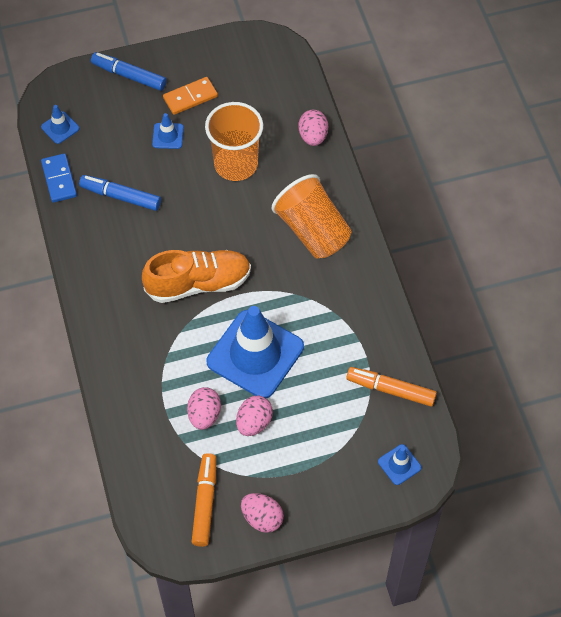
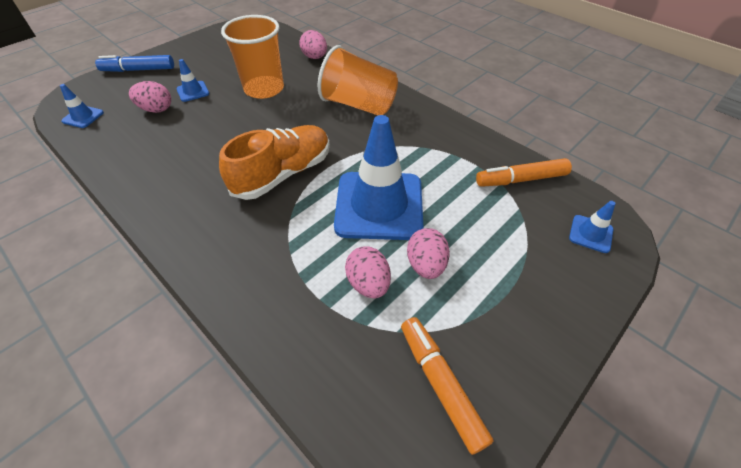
camera: 30 degrees left, 10 degrees down
(59, 179) = (95, 150): blue domino -> none
(121, 196) = (167, 141): blue marker -> none
(190, 97) = (200, 66): orange domino -> none
(262, 518) = (519, 364): pink egg -> pink egg (156, 109)

